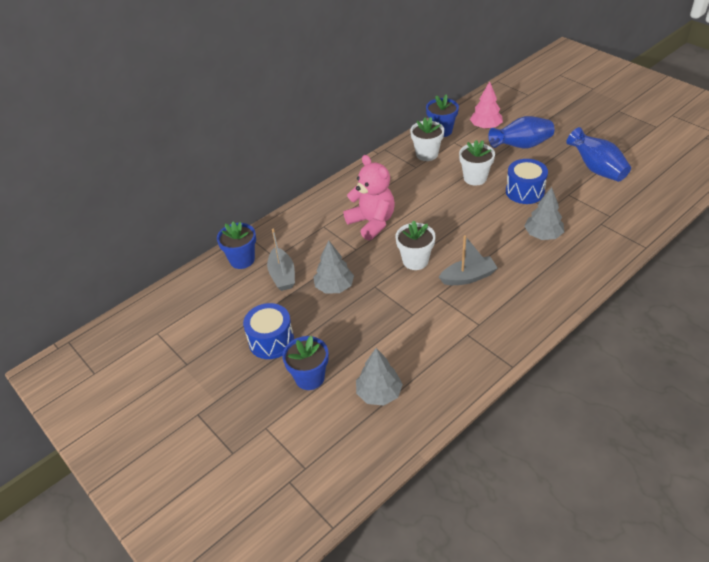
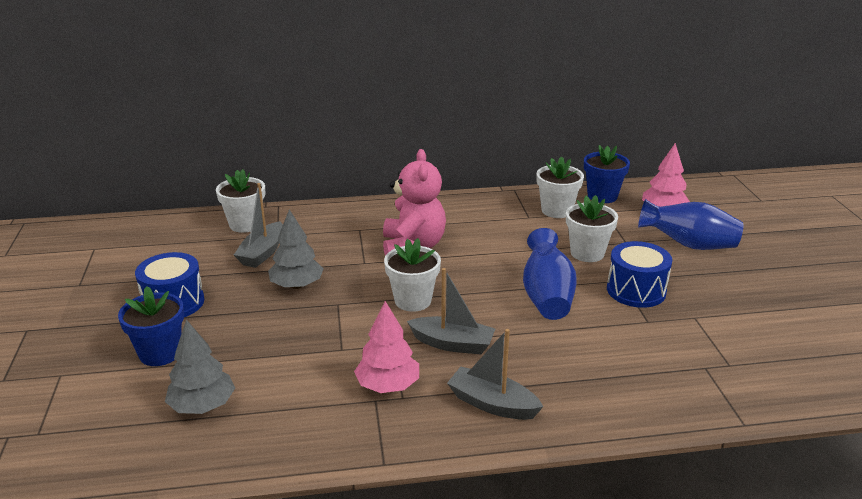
camera: 30 degrees right, 15 degrees down
(242, 260) = (245, 224): blue flower pot -> white flower pot
(463, 322) = (388, 385): none -> pink tree
(526, 302) = (492, 404): none -> grey boat
(543, 235) = (604, 344): grey tree -> none
(596, 169) = (770, 307): blue vase -> blue vase (546, 296)

